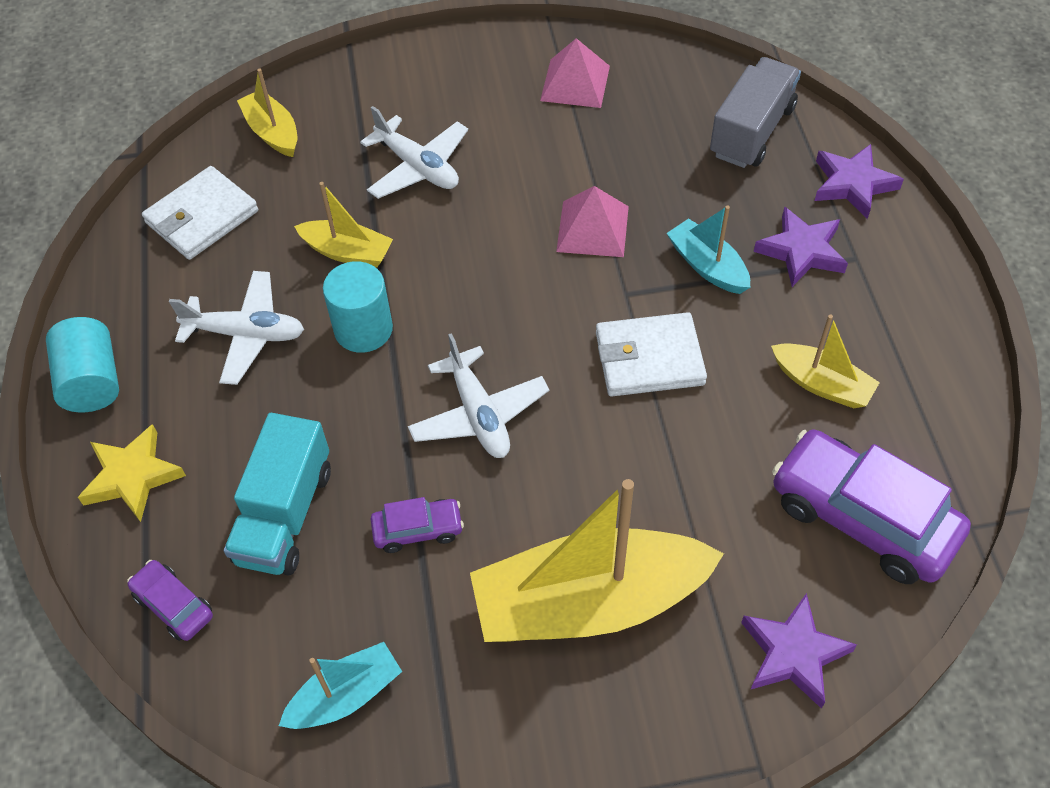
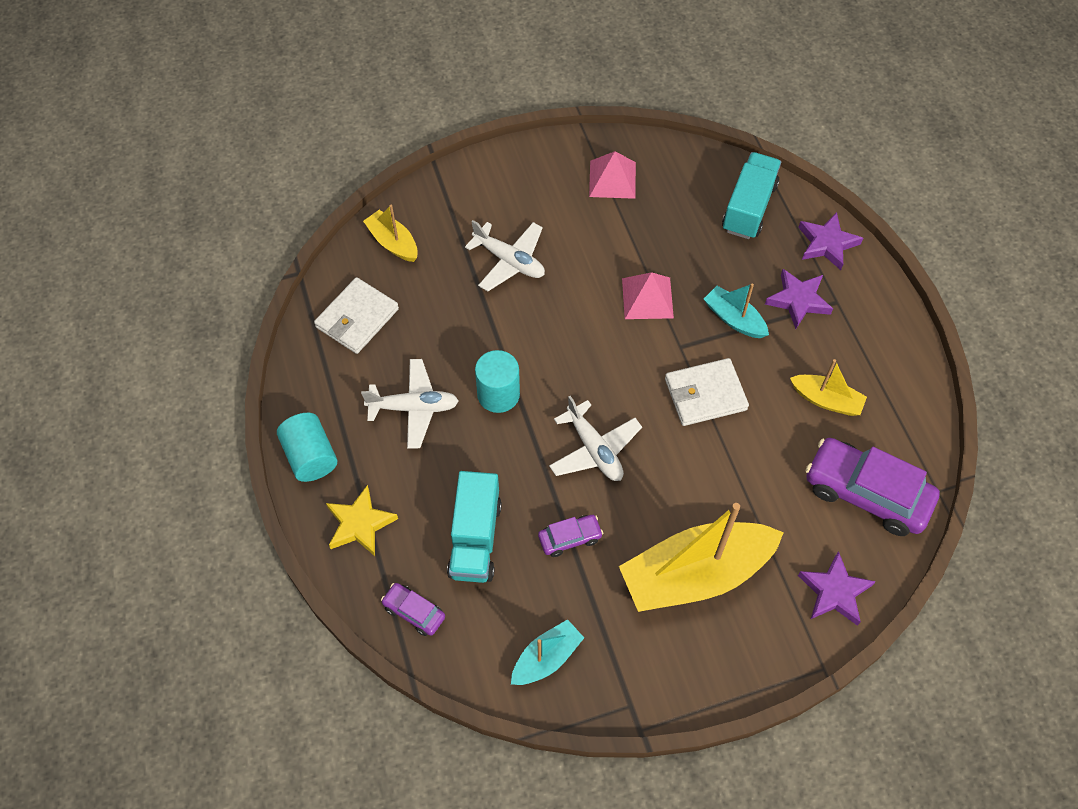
camera: 10 degrees left, 5 degrees up
(347, 252) = (473, 335): yellow boat -> none
(751, 131) = (749, 207): grey truck -> turquoise truck

